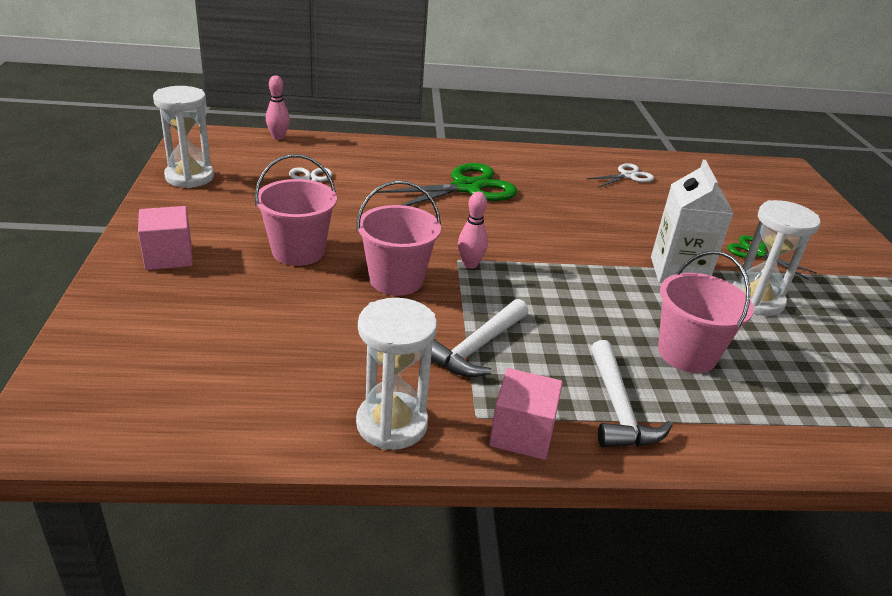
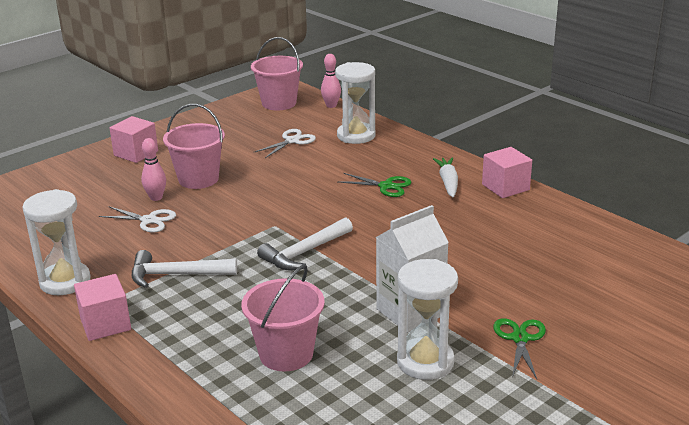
camera: 55 degrees right, 5 degrees down
(189, 177) = (229, 113): white hourglass -> white hourglass (356, 135)
(396, 280) = (214, 219): pink bucket -> pink bucket (279, 103)
(466, 188) = (386, 186): green scissors -> green scissors, size x0.55
(470, 264) = (275, 232): pink bowling pin -> pink bowling pin (156, 198)
(500, 167) = (448, 182): none -> white carrot
(539, 155) = (505, 187): none -> pink cube
(618, 408) = (176, 348): white hammer -> white hammer (304, 253)
(628, 176) = (551, 233): white scissors -> white scissors (148, 220)

